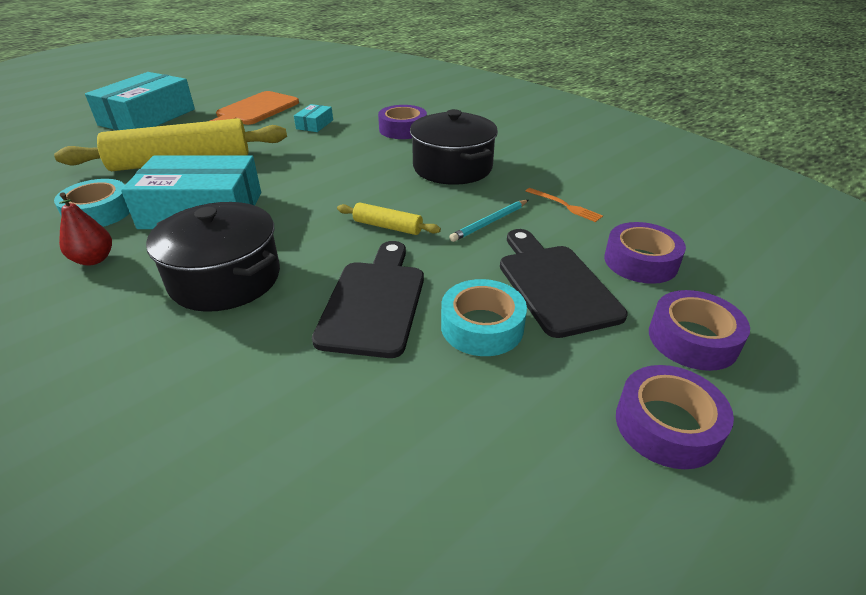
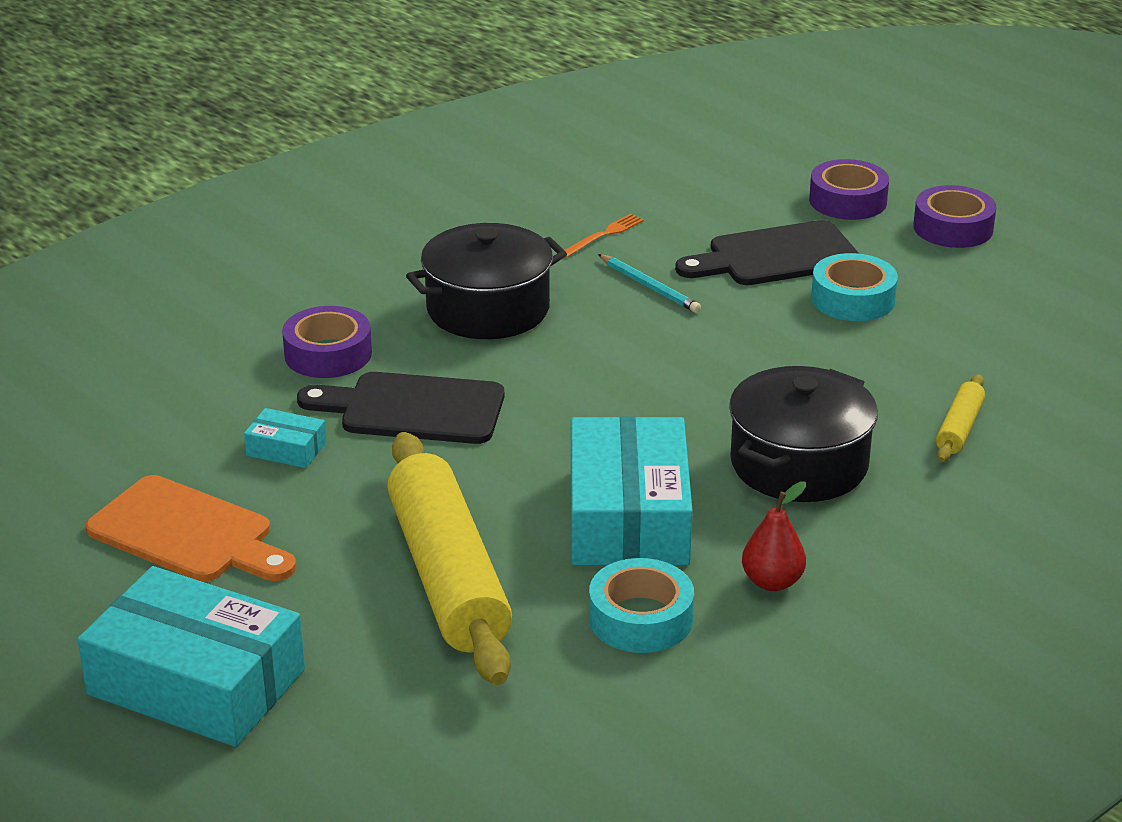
camera: 90 degrees left, 5 degrees down
(374, 302) = (825, 359): black cutting board -> black cutting board (413, 409)
(388, 226) = (665, 357): yellow rolling pin -> yellow rolling pin (959, 428)
(640, 262) = (726, 206): purple tape -> none

